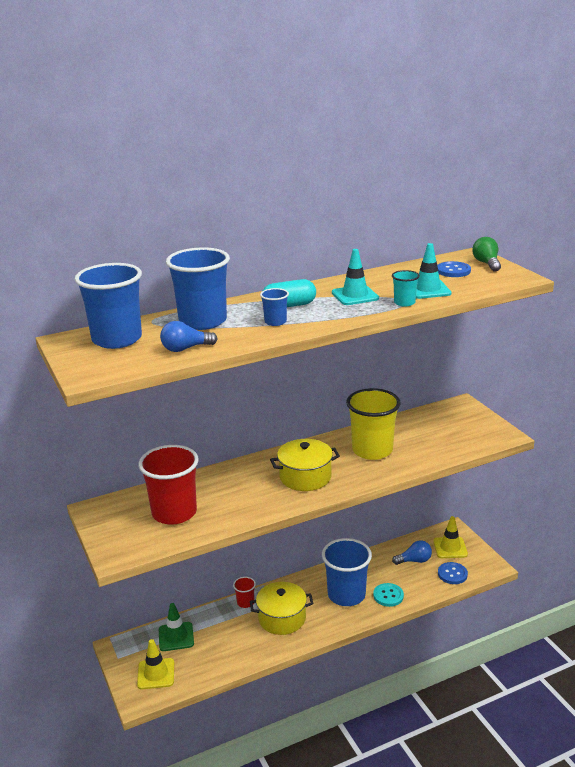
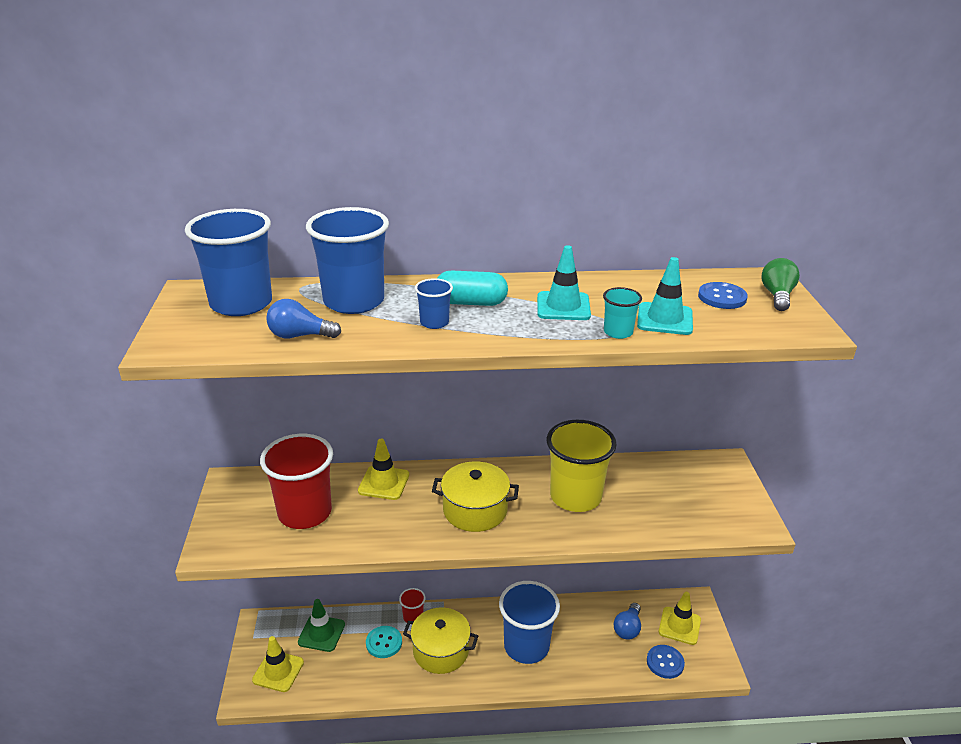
camera: 20 degrees right, 5 degrees up
(222, 478) = (384, 483): none -> yellow traffic cone
(388, 596) = (573, 665): turquoise button -> turquoise button (384, 643)
(414, 560) = (627, 628): blue light bulb -> blue light bulb turned 105 degrees clockwise

